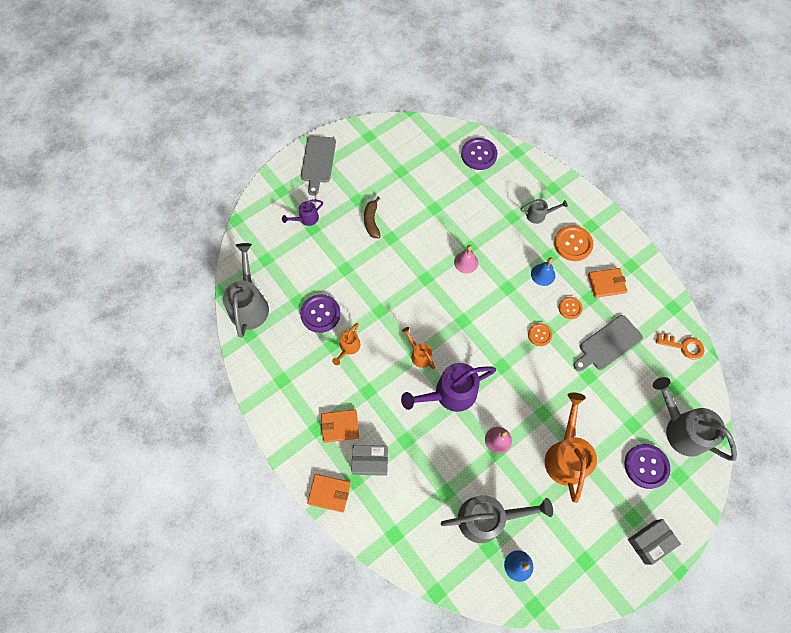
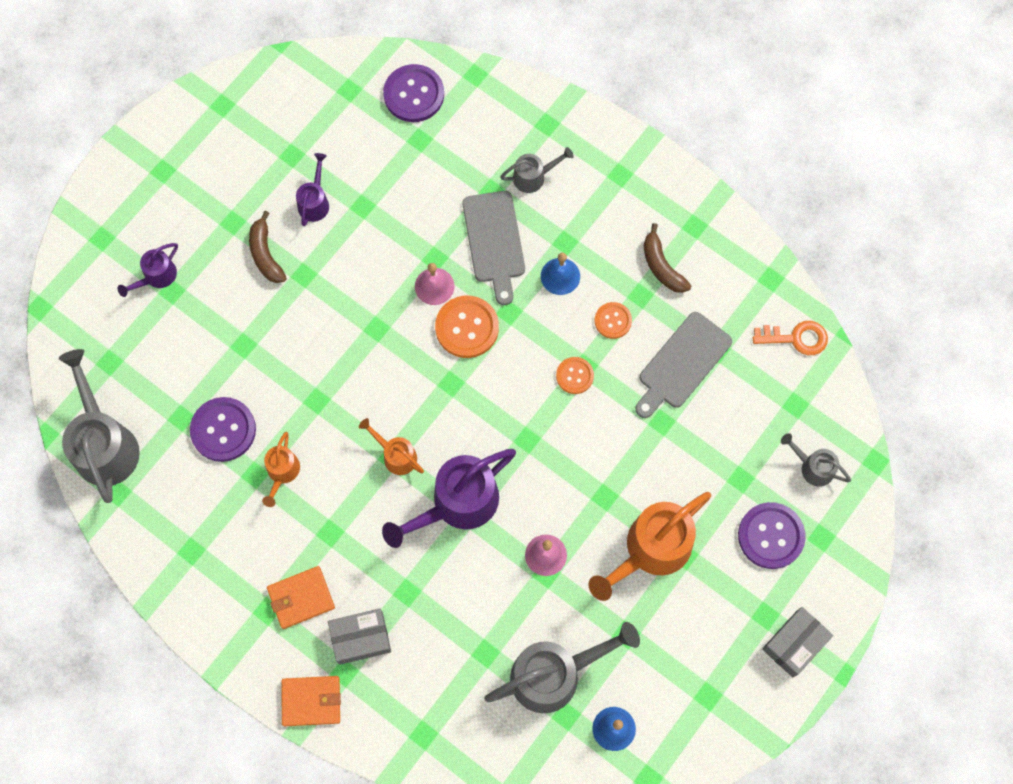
camera: 15 degrees left, 5 degrees up
(318, 162) = (148, 172): grey cutting board -> grey cutting board (494, 241)
(407, 199) = (315, 201): none -> purple watering can
(565, 455) = (650, 550): orange watering can -> orange watering can turned 120 degrees counterclockwise
(573, 244) = (597, 213): orange button -> orange button (467, 327)
(606, 283) = (661, 266): orange wallet -> brown banana
(681, 429) = (812, 467): grey watering can -> grey watering can, size x0.51

